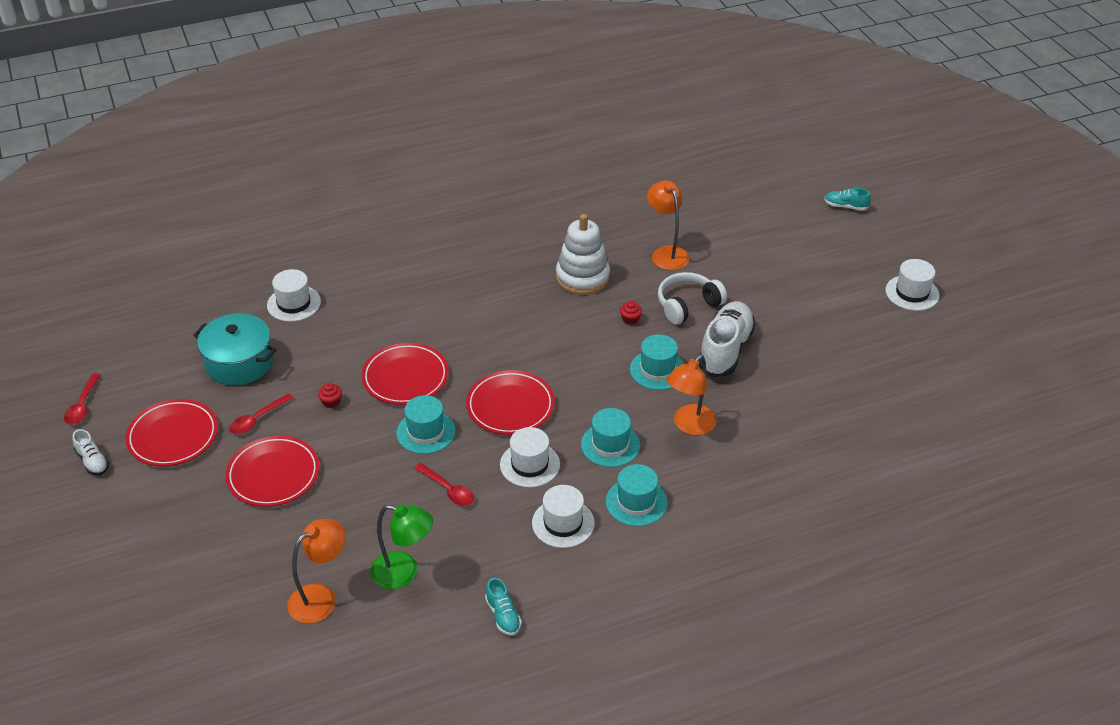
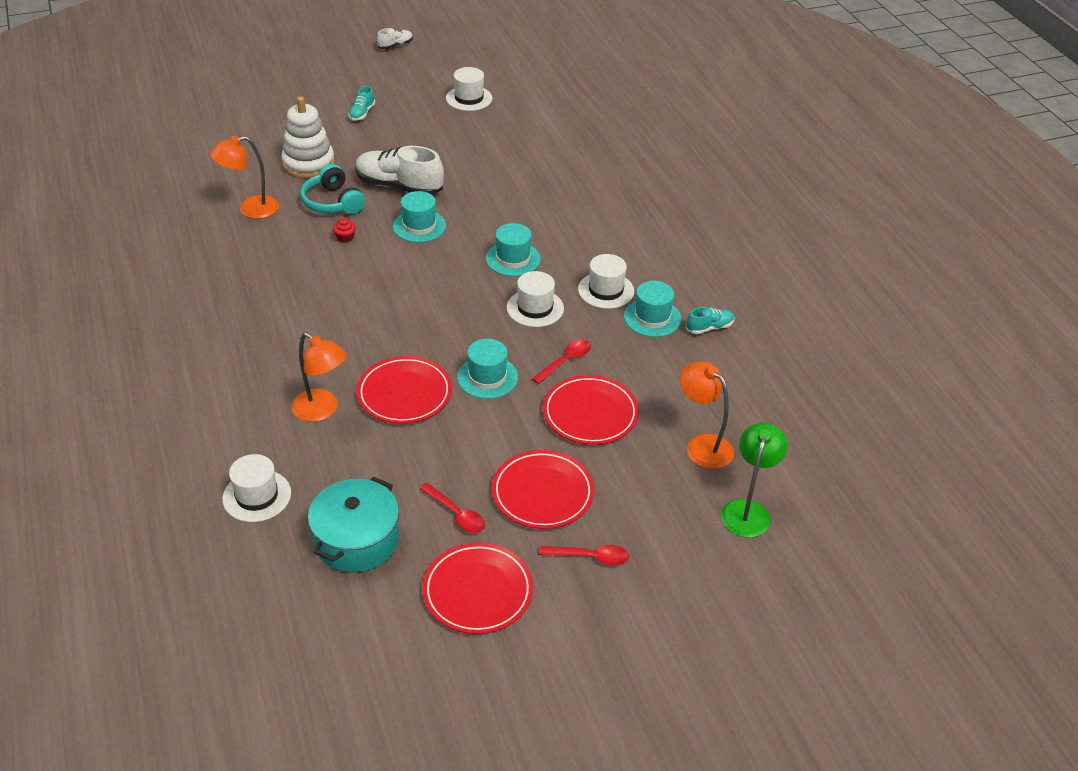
camera: 90 degrees left, 0 degrees up
(82, 405) = (412, 699): red spoon -> red spoon (590, 557)
(93, 461) = (515, 669): white shoe -> white shoe (395, 45)
(331, 402) = (435, 452): red cupcake -> none
(404, 573) = (669, 389): green lamp -> green lamp (747, 510)
(510, 406) = (456, 319): red plate -> red plate (590, 414)
(582, 277) = (272, 265): white stacking toy -> white stacking toy (308, 164)
(636, 502) = (581, 248): turquoise hat -> turquoise hat (652, 318)
(688, 305) = (333, 202): white headphones -> turquoise headphones
(689, 426) = (492, 213): orange lamp -> orange lamp (322, 410)
(845, 206) = (215, 103): turquoise shoe -> turquoise shoe (362, 113)
(912, 293) = (345, 86): white hat -> white hat (469, 98)

